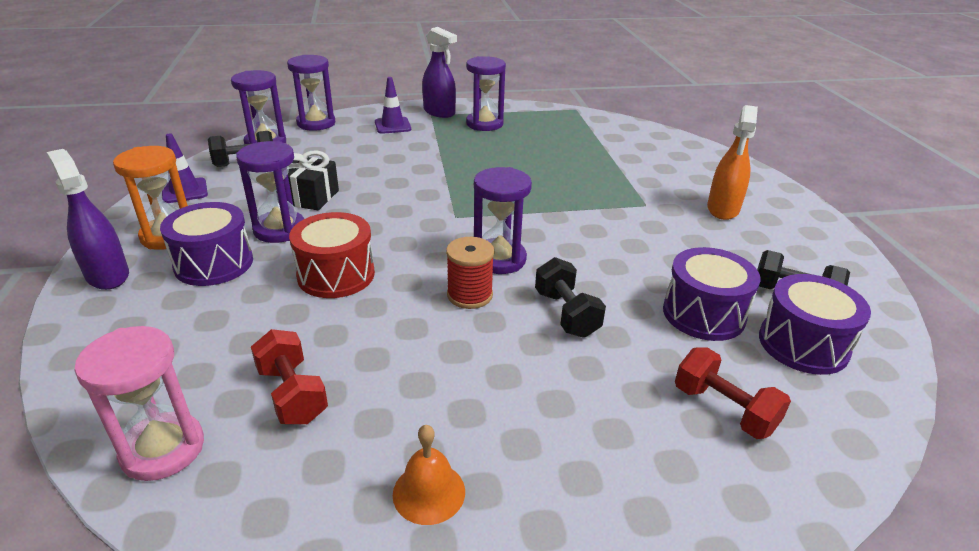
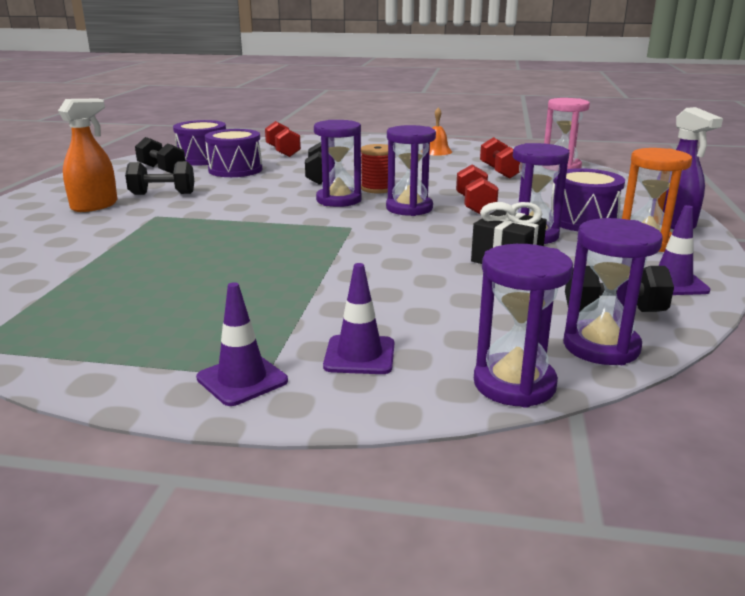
camera: 160 degrees left, 10 degrees down
(336, 275) = (475, 205): red drum -> red dumbbell
(439, 112) = (242, 379): purple spray bottle -> purple traffic cone
(484, 124) = (188, 336): purple hourglass -> purple hourglass (409, 208)
(697, 239) = (162, 194): none -> black dumbbell

